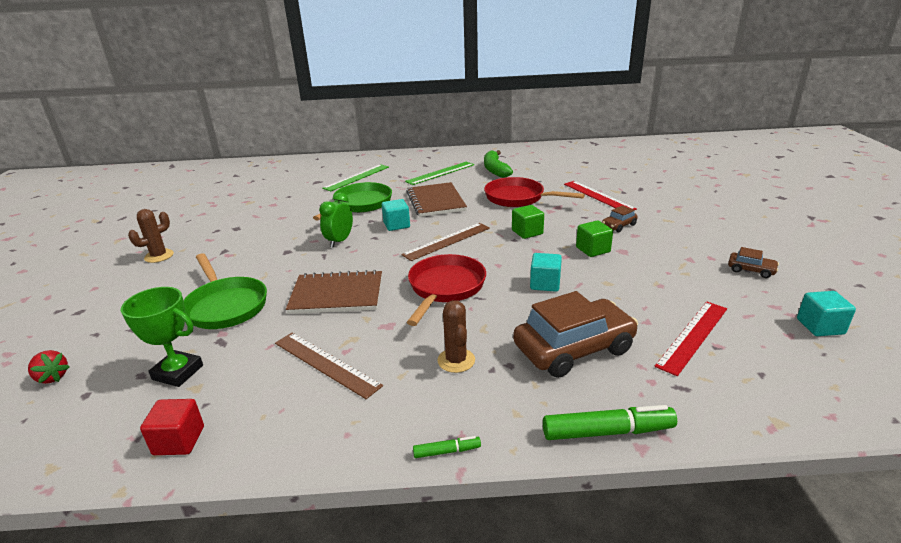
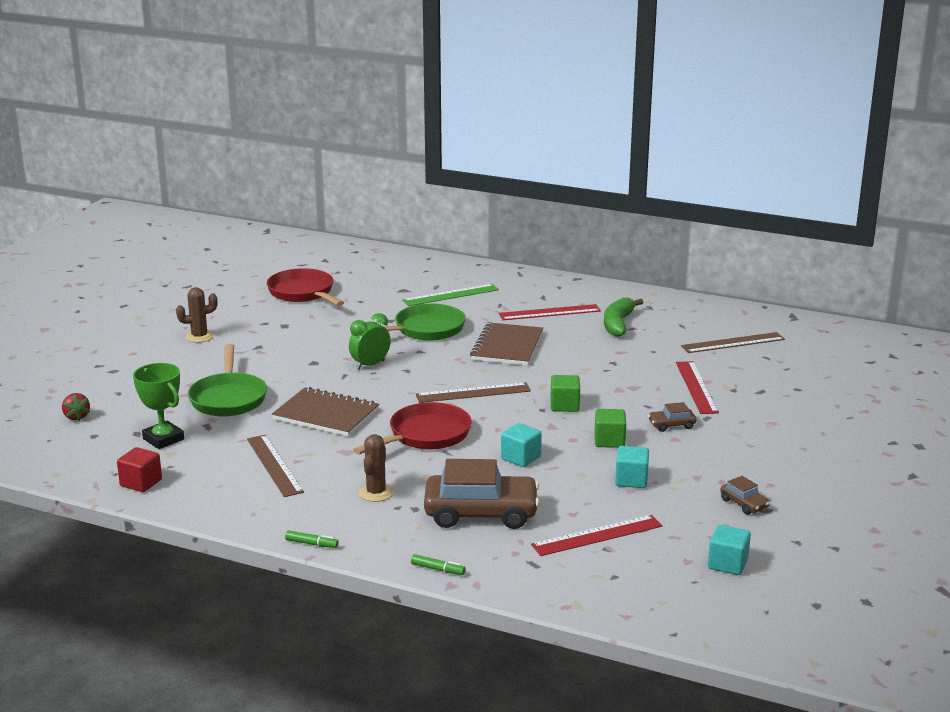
camera: 25 degrees right, 5 degrees down
(396, 225) = (440, 363): turquoise cube -> turquoise cube (631, 480)
(440, 173) = (549, 312): green ruler -> red ruler
(518, 198) = (602, 366): red pan -> red pan (303, 293)
(581, 164) = (733, 343): none -> brown ruler
(607, 432) = (438, 569): green marker -> green marker, size x0.51

